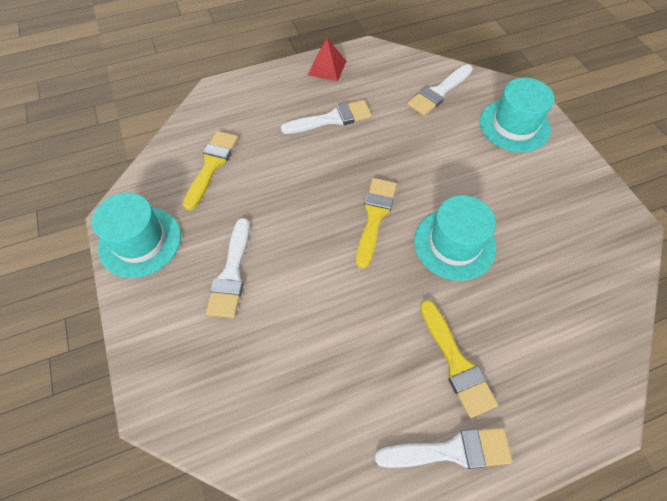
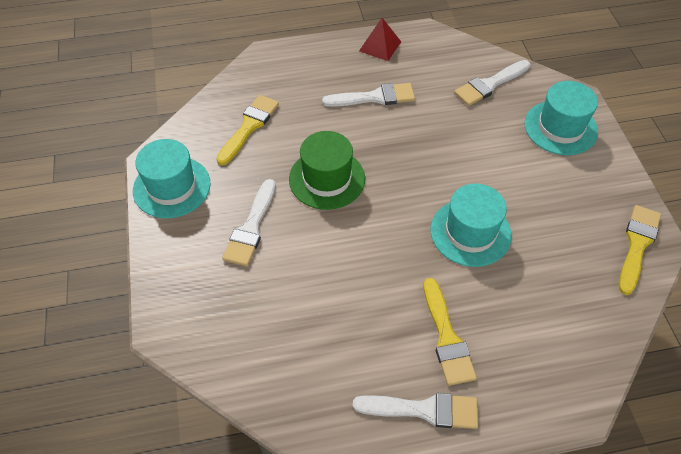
camera: 10 degrees right, 5 degrees down
(300, 209) = (327, 179): none -> green hat
(374, 217) = (397, 196): yellow brush -> yellow brush (637, 245)

